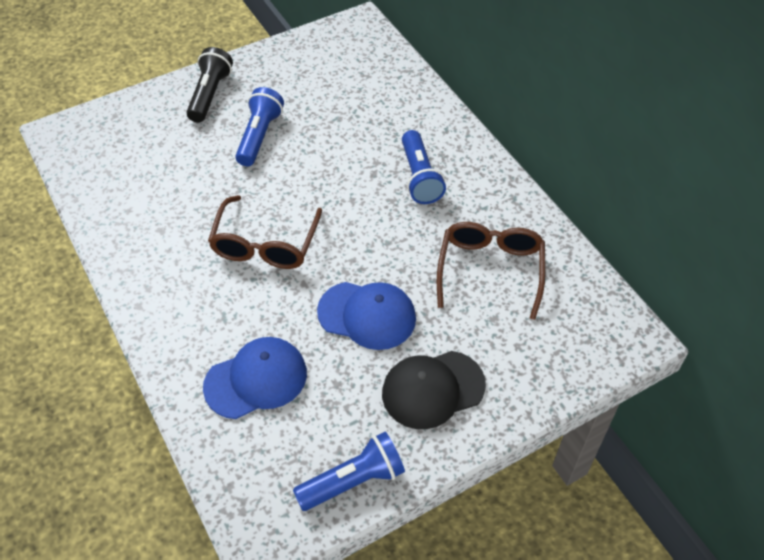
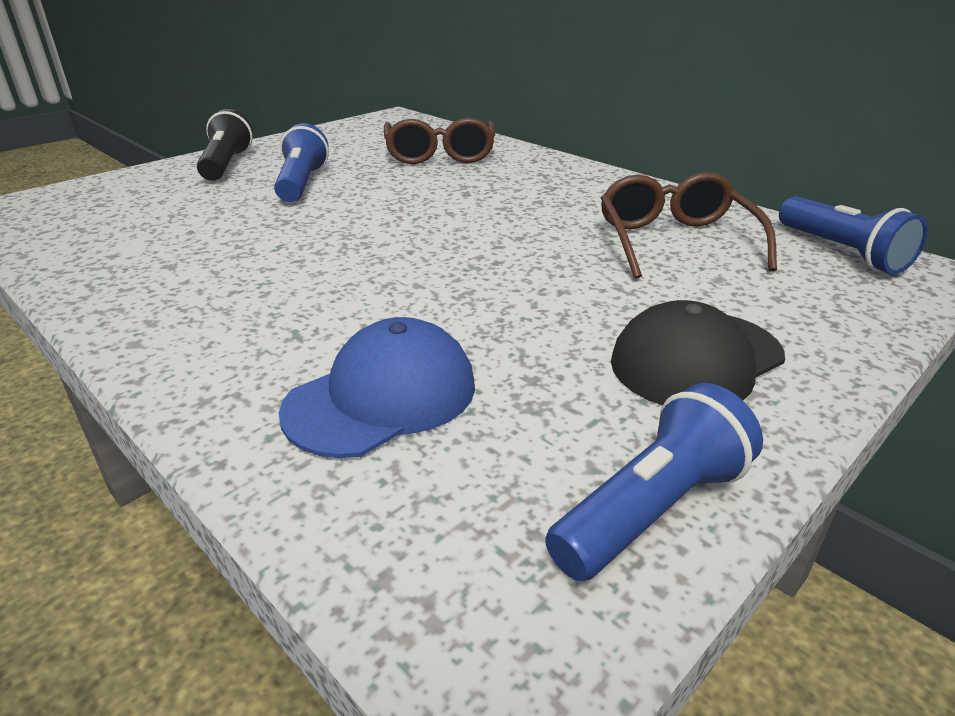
camera: 15 degrees left, 20 degrees down
(265, 243) = (342, 258): brown glasses -> brown glasses (440, 155)
(367, 315) = (534, 300): blue cap -> none
(419, 177) = (526, 189): blue flashlight -> blue flashlight (842, 252)

